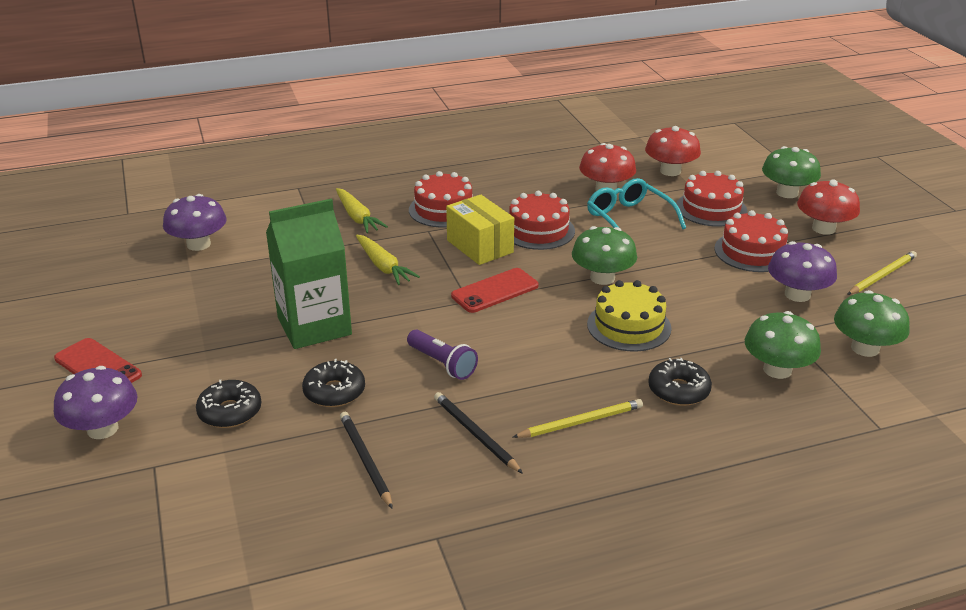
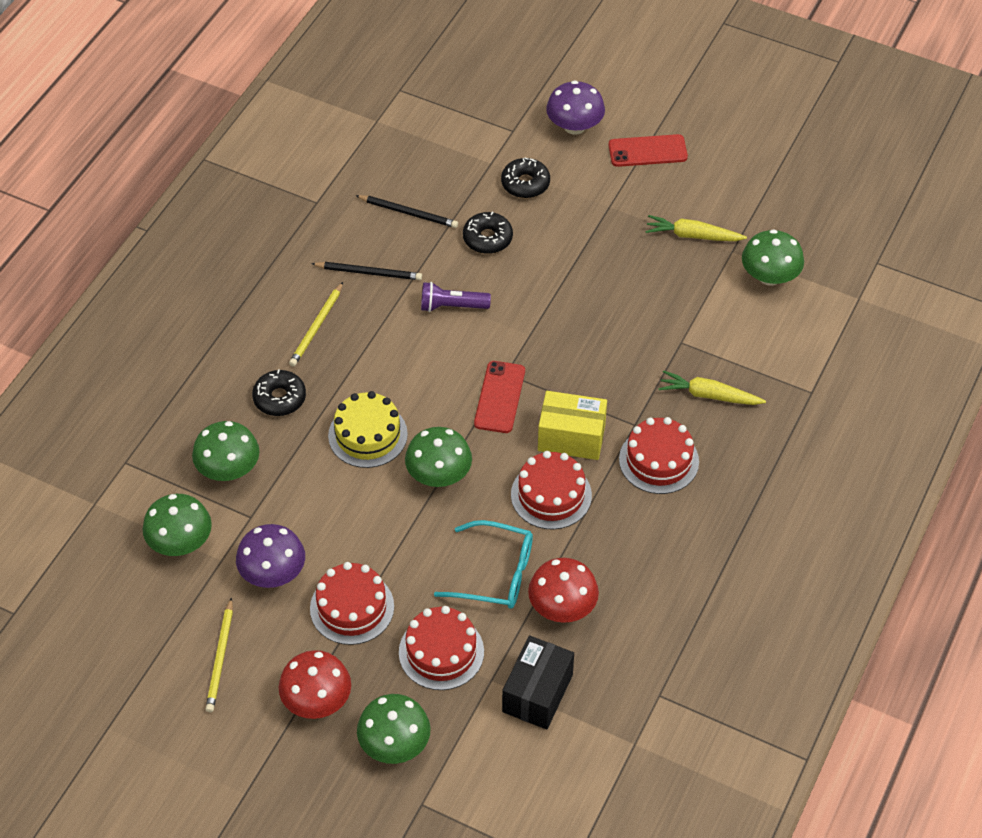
camera: 135 degrees right, 20 degrees up
(198, 244) = (769, 276): purple mushroom -> green mushroom
(314, 326) = (573, 272): green carton -> none
(383, 266) = (610, 359): yellow carrot -> yellow carrot (692, 235)
(670, 171) = (537, 693): red mushroom -> black box

